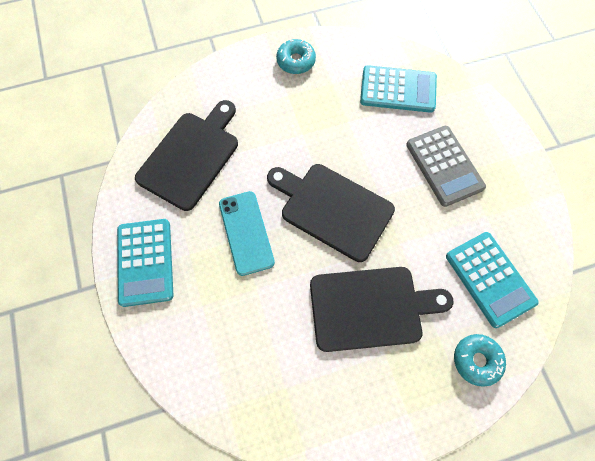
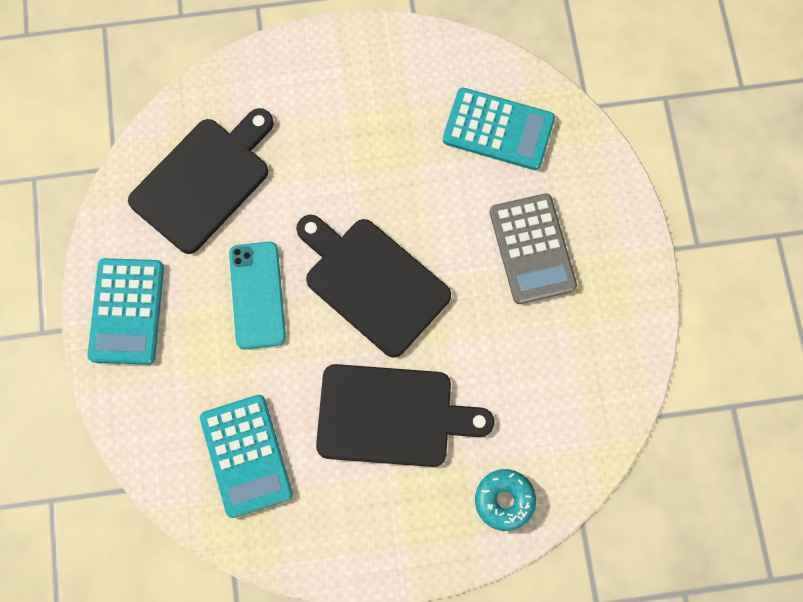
camera: 10 degrees right, 5 degrees up
(296, 61) = (368, 64): turquoise donut -> none
(490, 279) = (549, 406): turquoise calculator -> turquoise calculator (246, 455)

